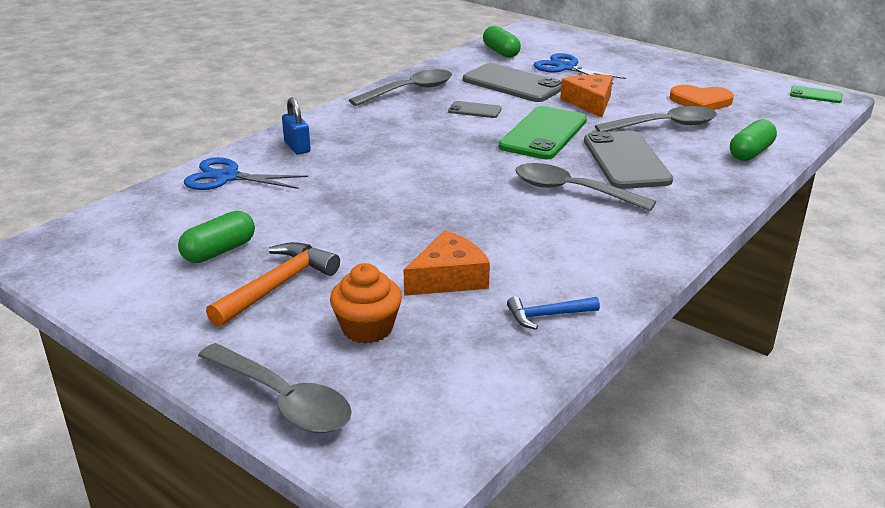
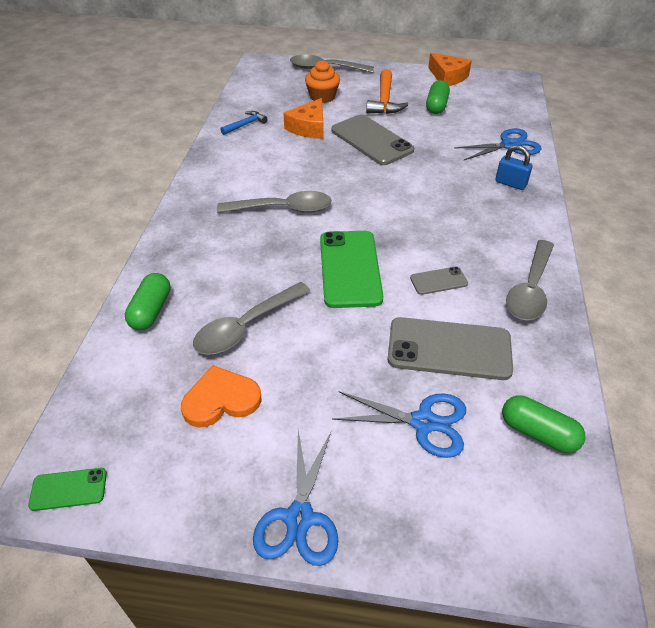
camera: 150 degrees right, 15 degrees up
(590, 103) = (342, 342): orange cheese -> orange cheese (448, 77)
(626, 160) = (260, 257): grey phone -> grey phone (371, 140)
(669, 61) = (299, 518): none -> blue scissors

